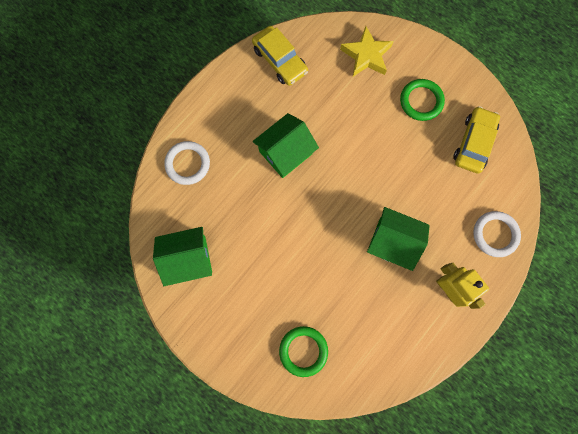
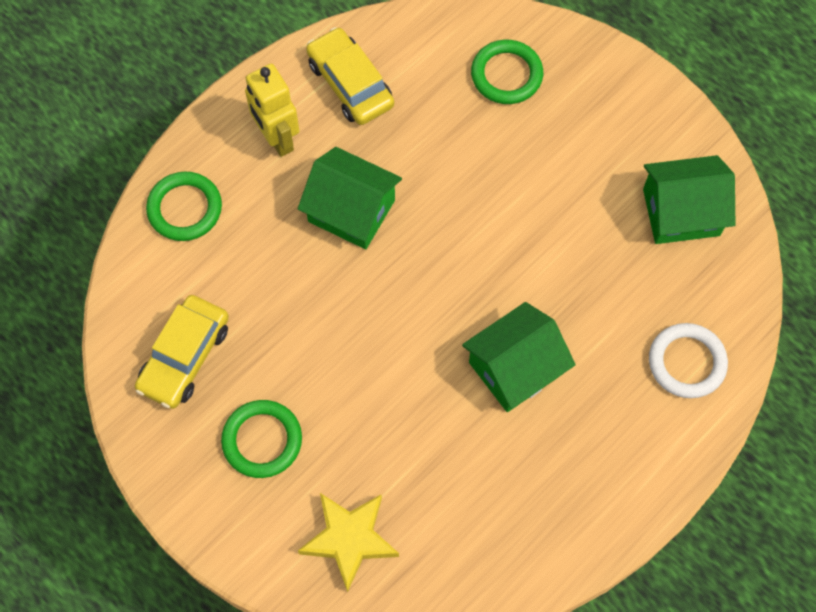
camera: 175 degrees left, 10 degrees down
(280, 60) = (516, 543): yellow car -> yellow car (350, 84)
(495, 234) = (185, 209): white ring -> green ring

